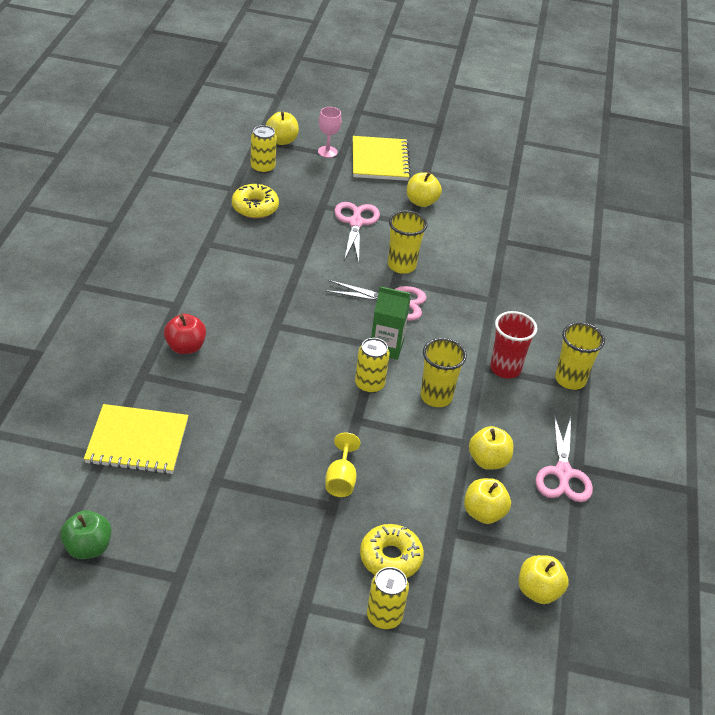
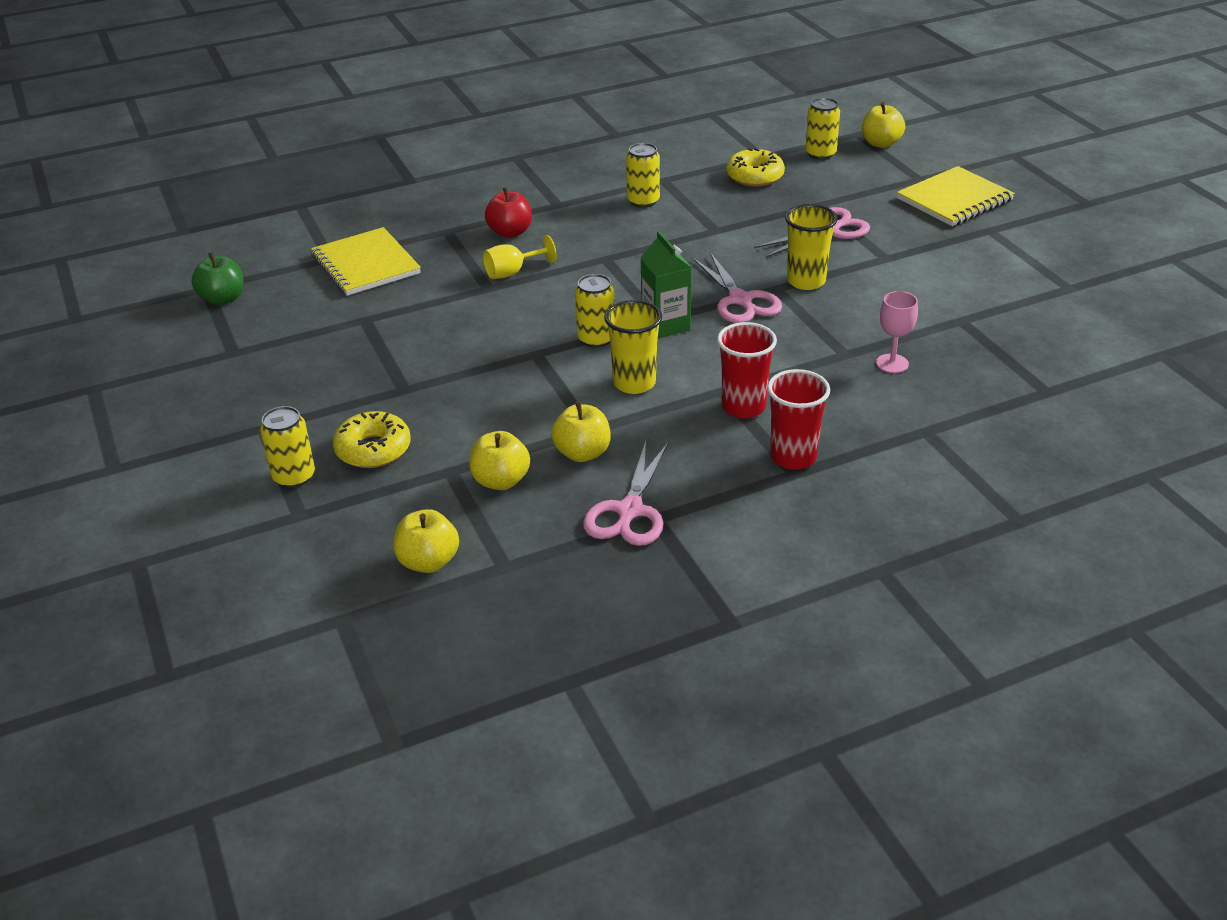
camera: 60 degrees right, 5 degrees down
(224, 267) = (643, 201): none -> yellow can
(327, 152) = (911, 170): pink goblet -> pink goblet (892, 363)
(341, 480) = (444, 379): yellow goblet -> yellow goblet (512, 272)
(421, 202) = (932, 248): yellow apple -> none
(563, 473) = (629, 511): pink scissors -> pink scissors turned 45 degrees counterclockwise
(570, 380) = (793, 457): yellow cup -> red cup

